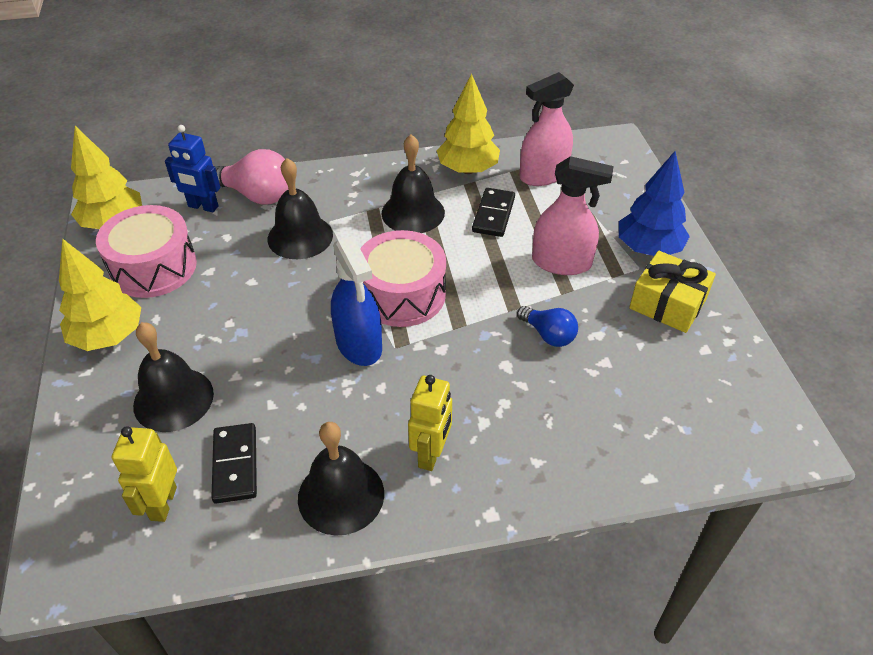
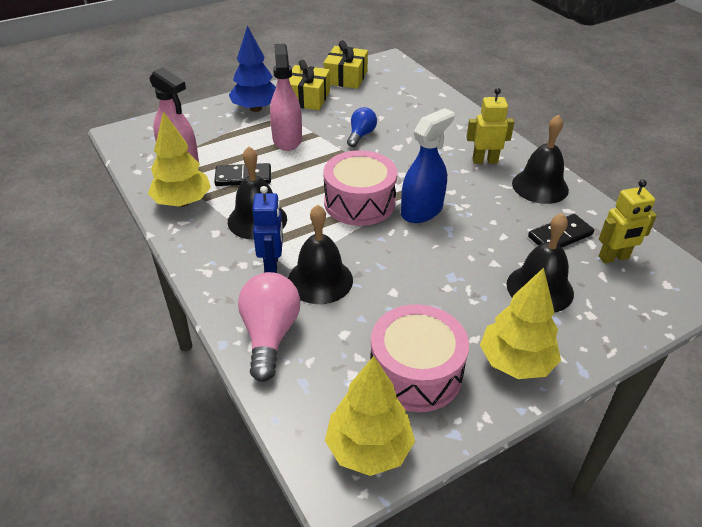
camera: 110 degrees left, 5 degrees down
(203, 207) = (306, 374): blue robot -> blue robot (272, 264)
(729, 363) = (346, 77): none -> yellow gift

